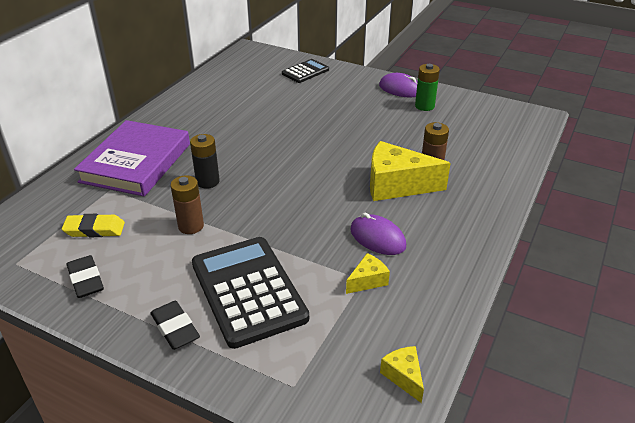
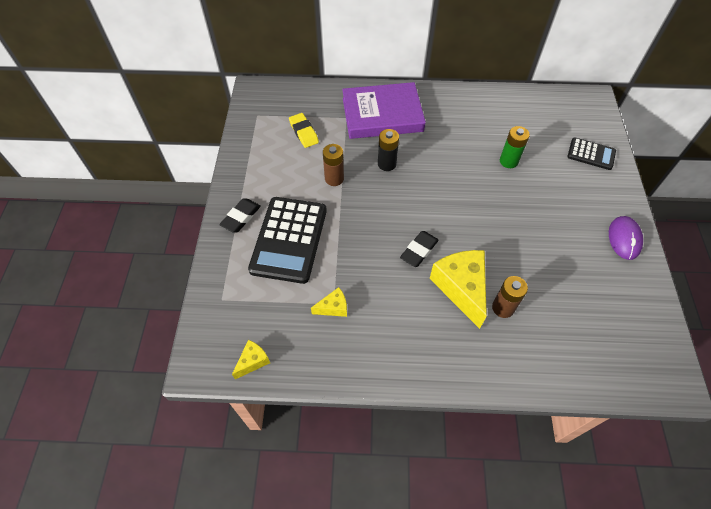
camera: 65 degrees right, 20 degrees up
(86, 280) = (259, 154): black eraser -> black eraser (419, 250)
(248, 291) = (289, 239): black calculator -> black calculator turned 150 degrees clockwise
(367, 281) = (333, 307): yellow cheese -> yellow cheese turned 45 degrees counterclockwise
(377, 238) = (384, 297): purple mouse -> none
(424, 106) = (608, 270): green battery -> green battery (508, 161)

